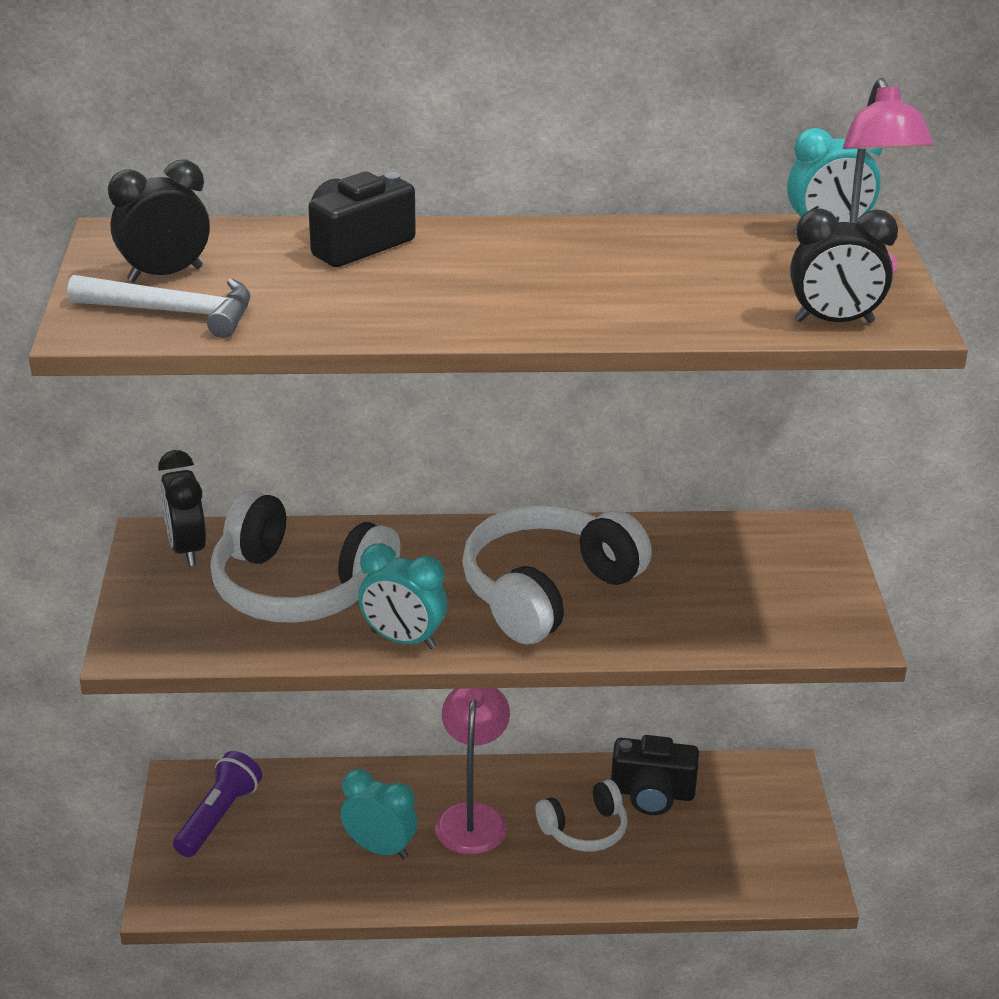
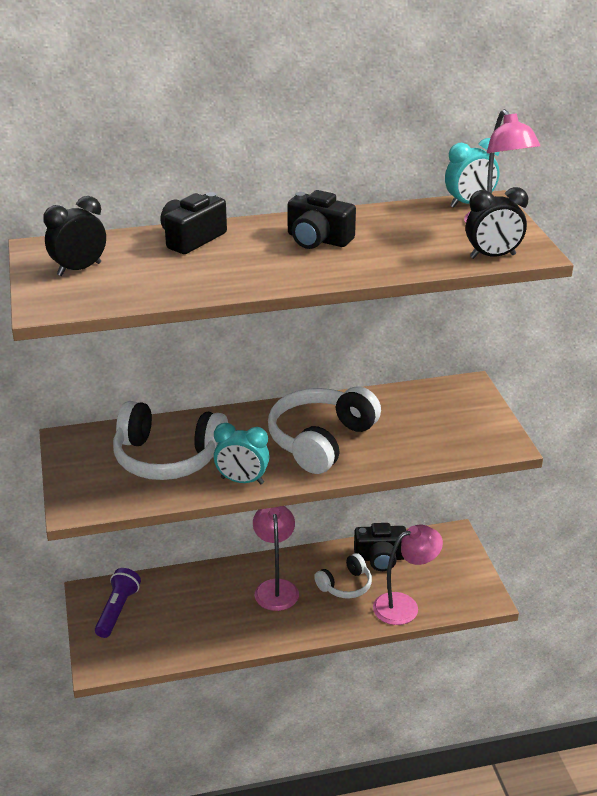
camera: 10 degrees left, 0 degrees up
(174, 312) = (94, 292): white hammer -> none
(187, 549) = (90, 443): black clock -> none
(380, 848) = (224, 615): turquoise clock -> none
(556, 265) = (318, 239): none -> black camera
(672, 876) = (404, 605): none -> pink lamp

